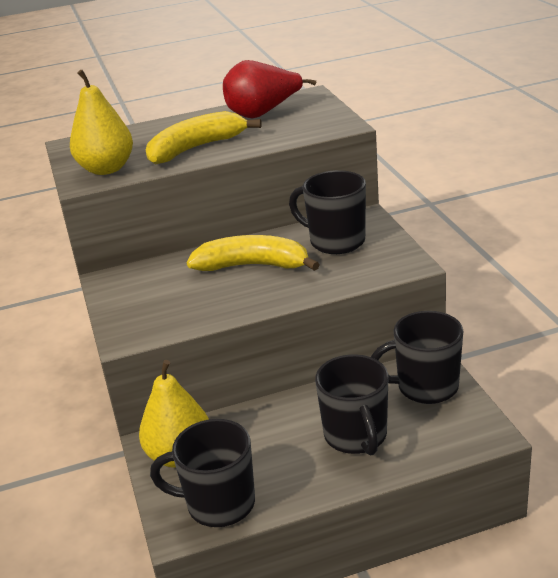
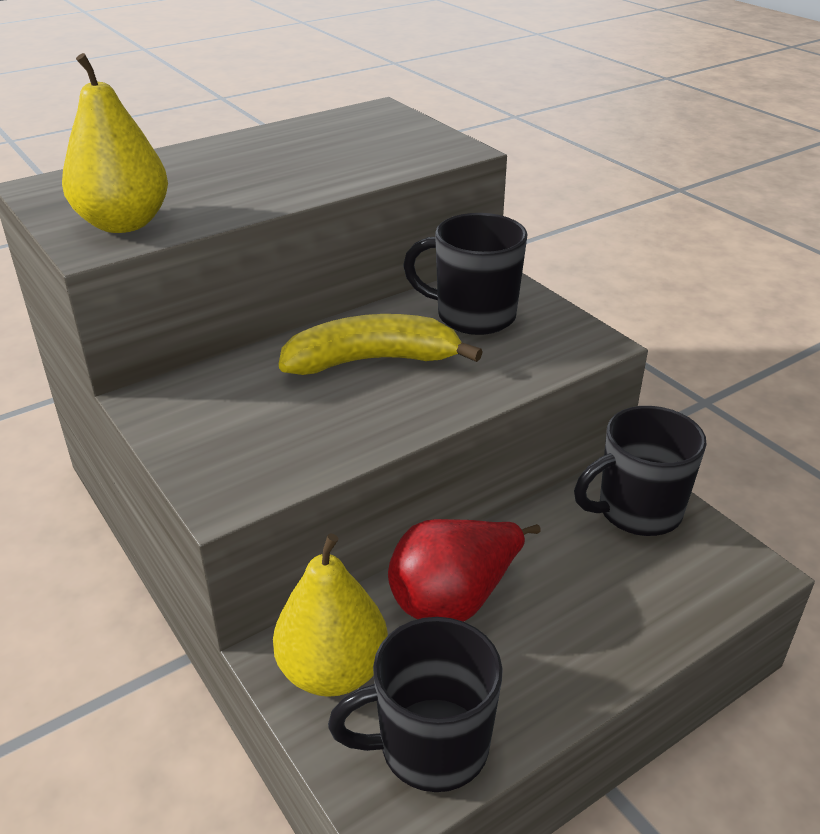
camera: 20 degrees left, 5 degrees up
(196, 148) = (256, 187): yellow banana -> none
(263, 114) = (328, 135): red pear -> red pear (455, 599)
(356, 436) = (581, 599): black mug -> none

